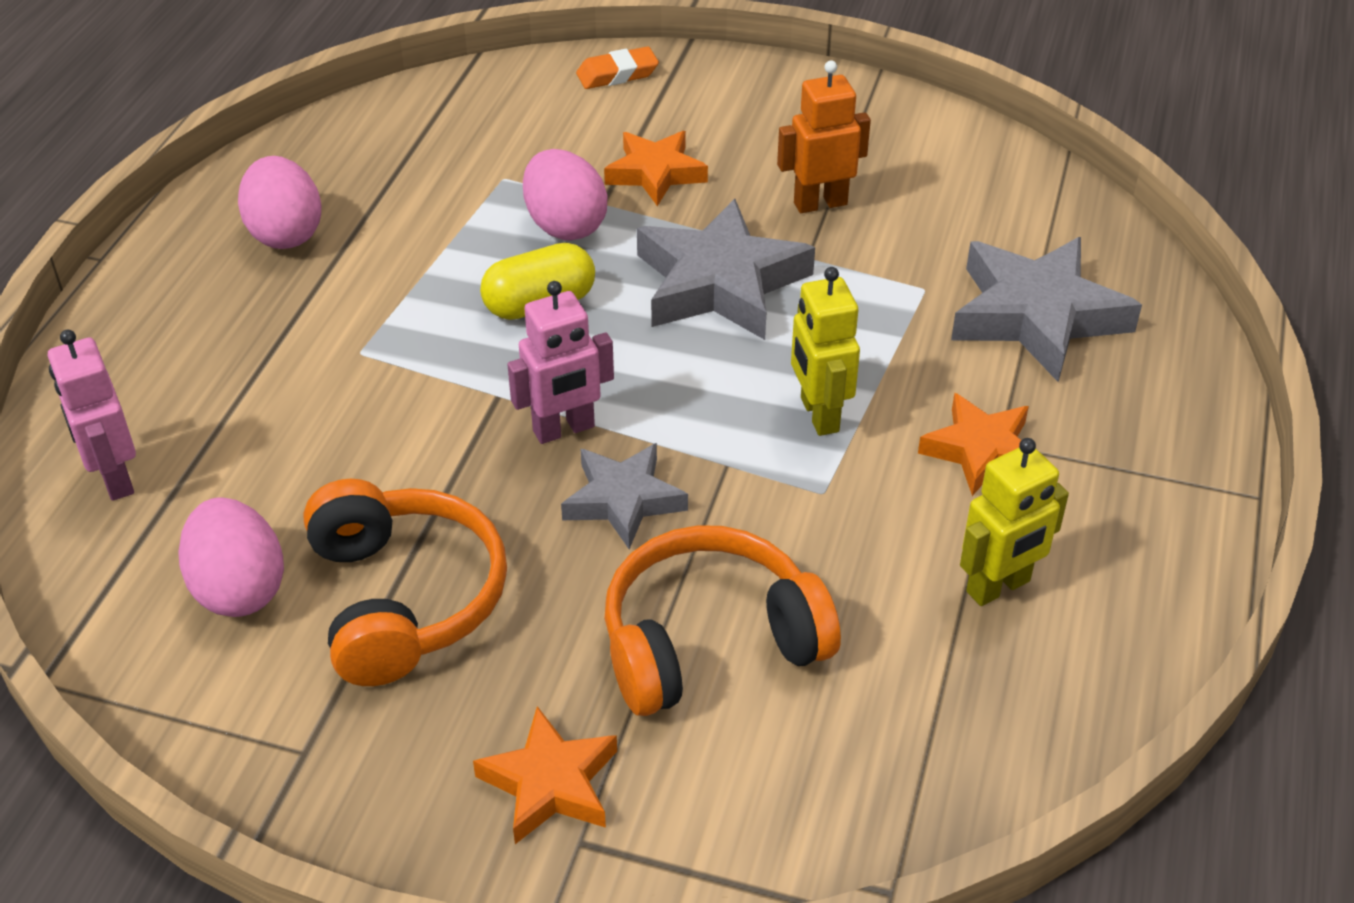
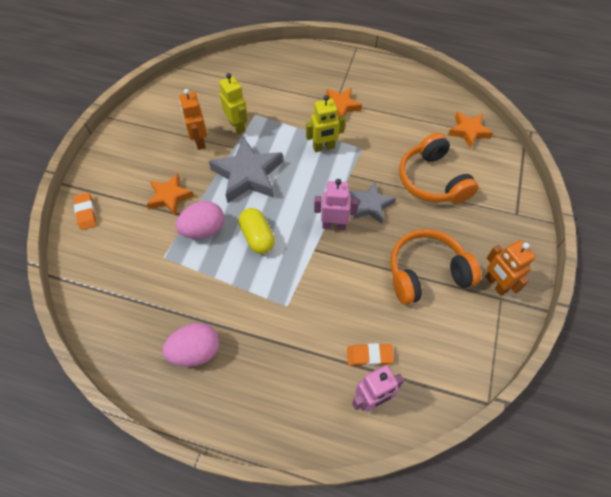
camera: 90 degrees left, 15 degrees up
(212, 479) = (369, 356): none -> orange eraser
(239, 588) = (429, 334): pink egg -> none
(348, 746) = (495, 284): none -> orange robot
(550, 783) = (497, 222): orange star -> orange star (468, 131)
(564, 430) = (334, 225): pink robot -> pink robot turned 60 degrees counterclockwise
(998, 587) = (399, 108): yellow robot -> yellow robot (237, 126)
(1036, 316) = (272, 86): grey star -> none

